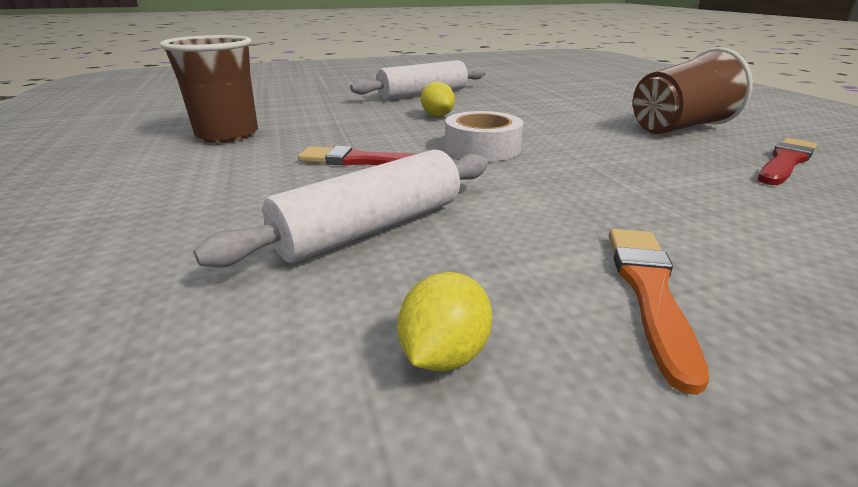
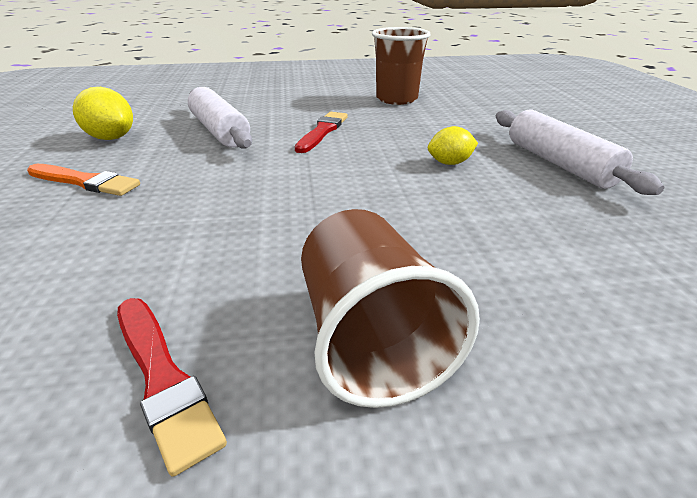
camera: 100 degrees right, 5 degrees up
(444, 354) = (111, 138): yellow lemon -> yellow lemon, size x1.51
(482, 148) = (333, 171): white tape -> none

